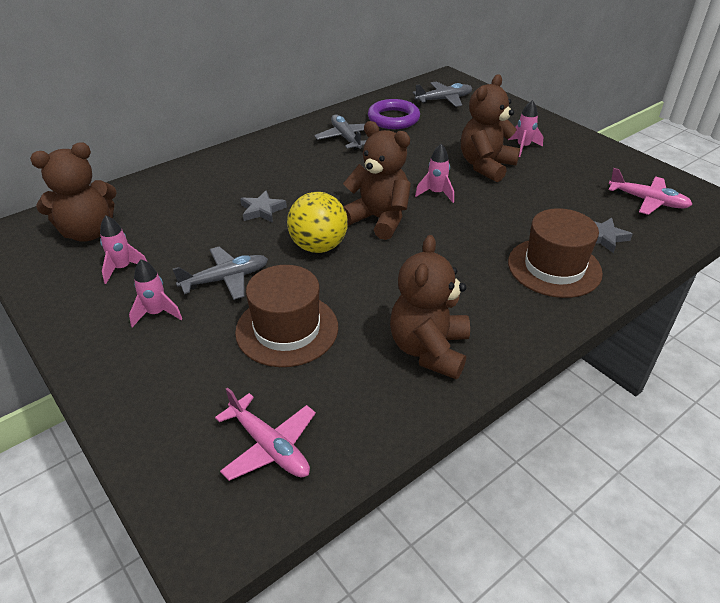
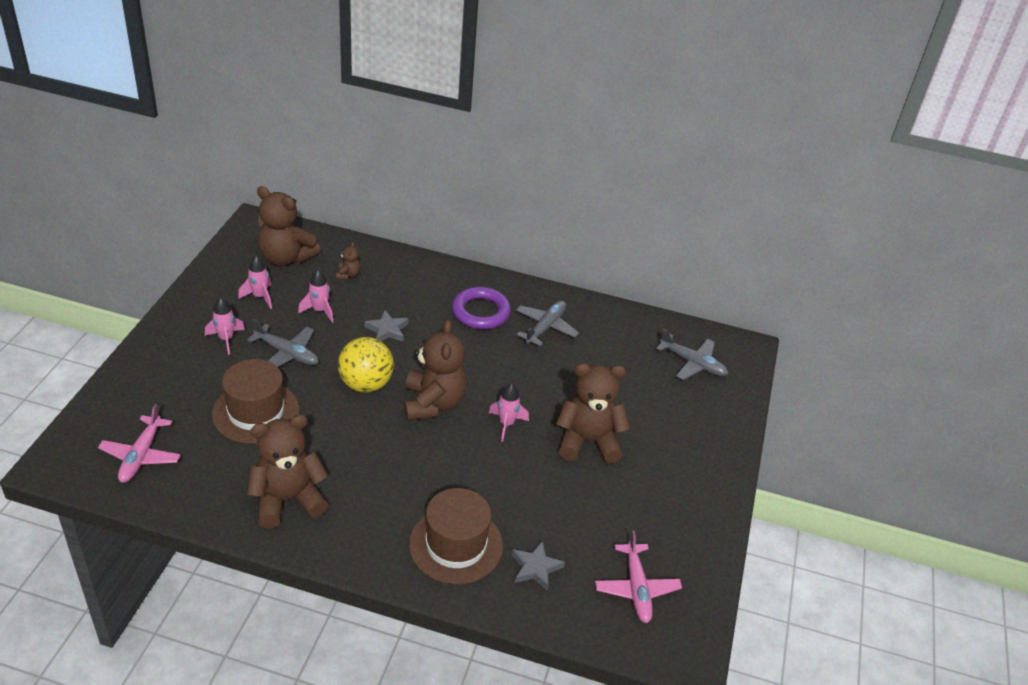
camera: 50 degrees right, 0 degrees up
(163, 205) = (348, 275): none -> brown teddy bear
(393, 119) = (614, 343): purple ring -> purple ring (480, 312)
(523, 147) = (653, 457): pink rocket -> pink rocket (319, 311)

